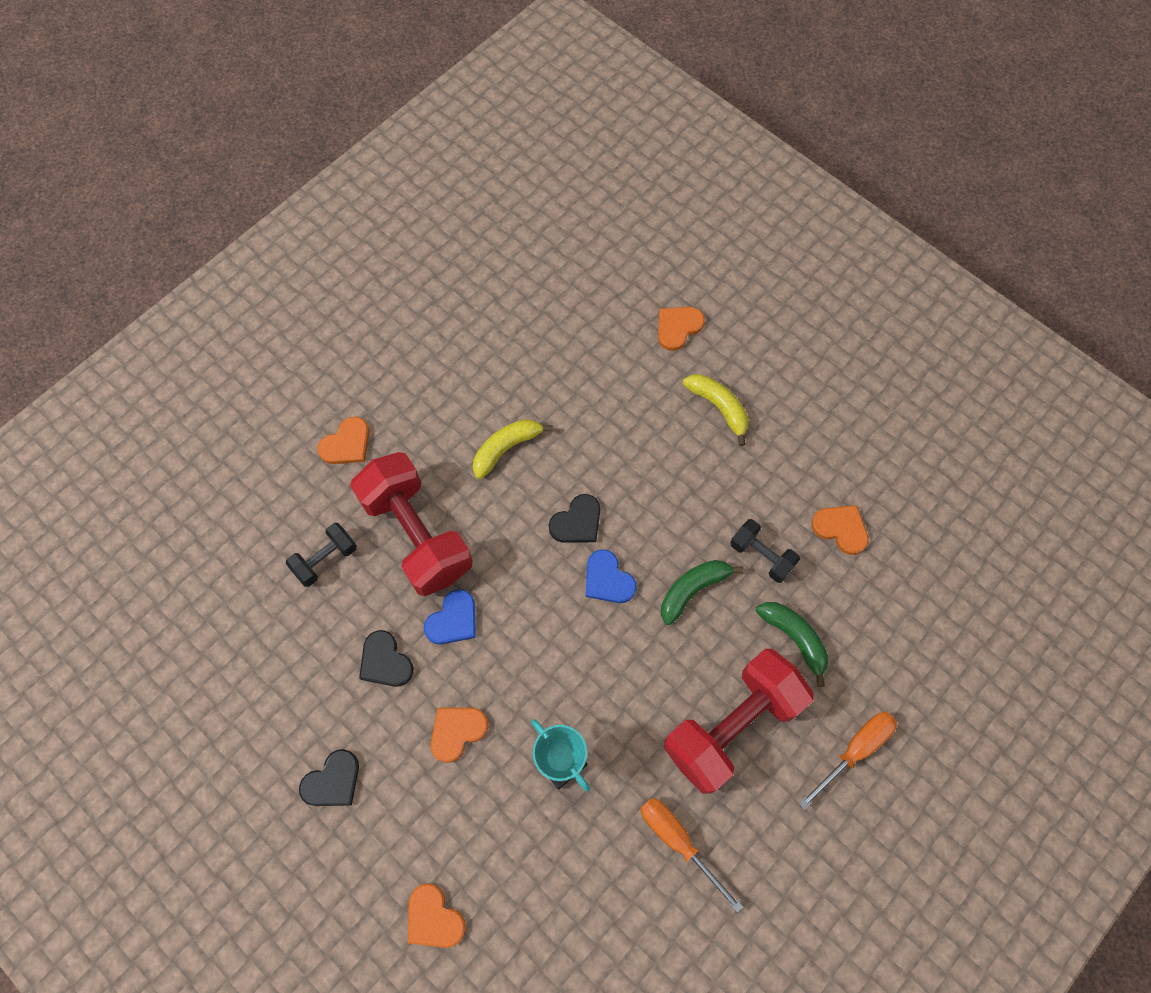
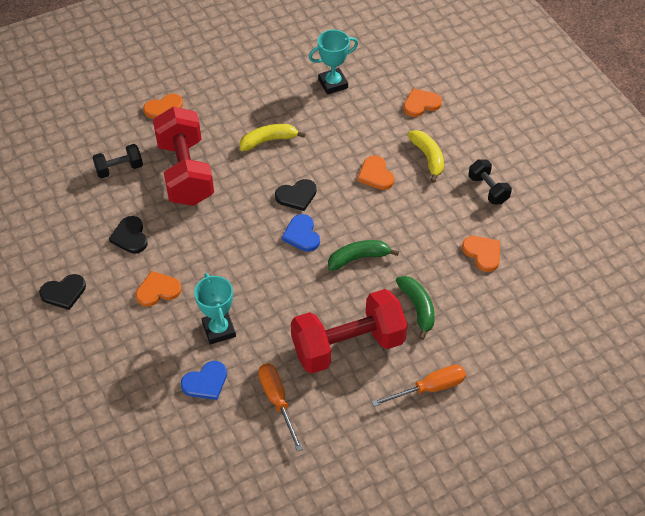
camera: 20 degrees right, 15 degrees down
(433, 918) = (91, 390): orange heart -> orange heart (376, 174)
(453, 620) = (186, 227): blue heart -> blue heart (205, 382)
(553, 332) = (333, 84): none -> turquoise trophy
(761, 556) = (417, 252): black dumbbell -> black dumbbell (488, 189)

